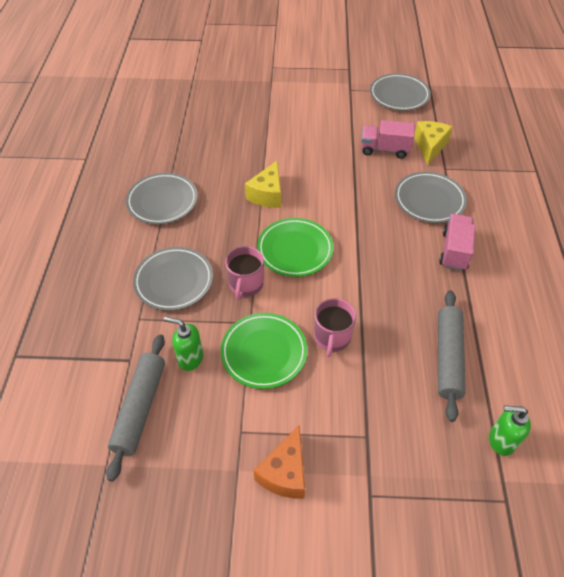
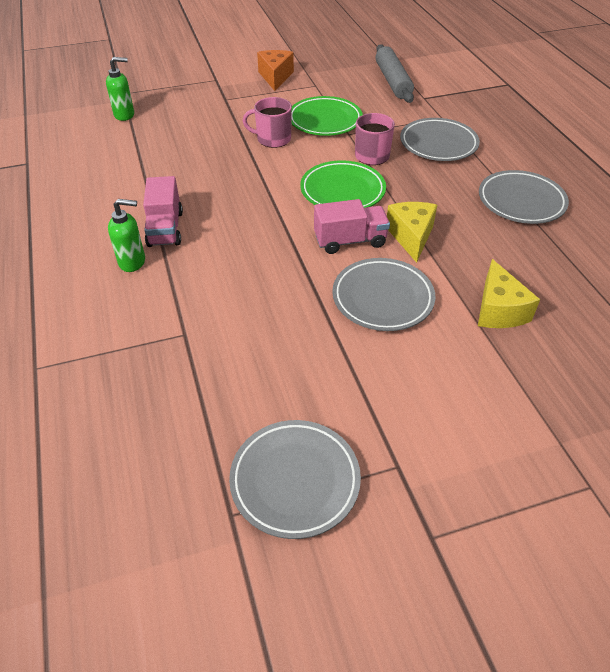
camera: 160 degrees right, 5 degrees down
(190, 358) = (380, 107): green soap dispenser -> green soap dispenser (133, 262)
(332, 337) = (273, 139): pink mug -> pink mug turned 75 degrees counterclockwise
(384, 149) = (285, 342): pink truck -> pink truck (350, 241)
(429, 200) = (202, 279): grey plate -> grey plate (382, 298)
(430, 147) = (213, 368): yellow cheese -> yellow cheese (498, 310)
(448, 357) = (168, 148): grey rolling pin -> none

